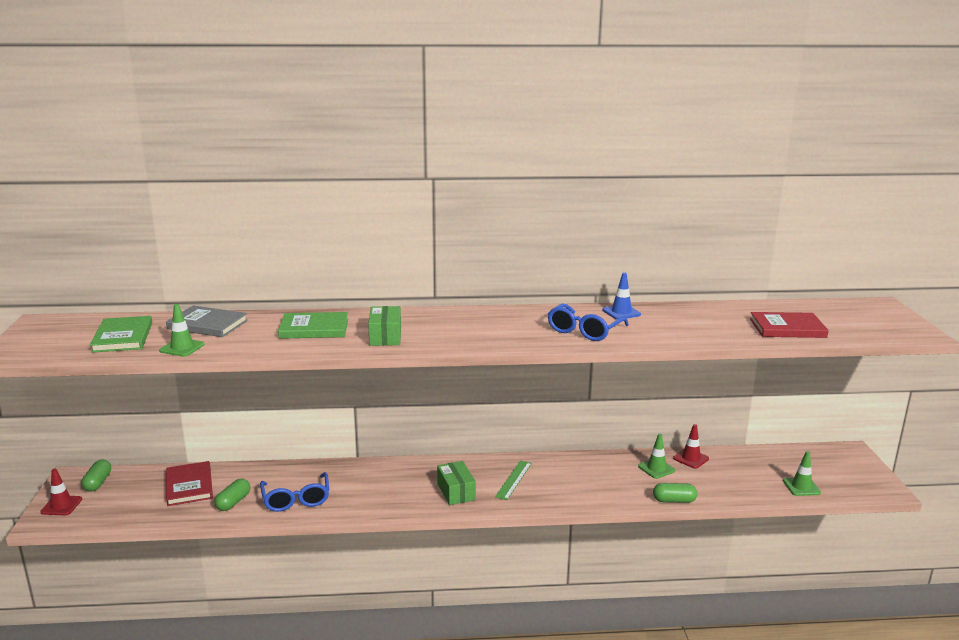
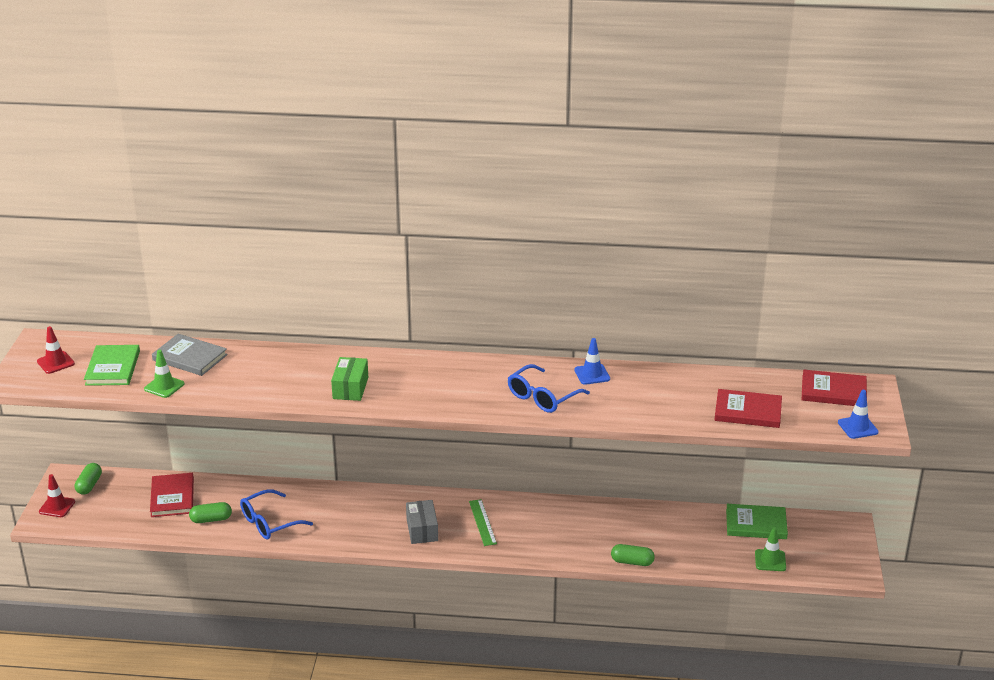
camera: 10 degrees right, 10 degrees up
(233, 502) = (211, 519): green capsule -> green capsule turned 45 degrees clockwise
(296, 500) = (269, 523): blue glasses -> blue glasses turned 60 degrees clockwise
(314, 328) = (287, 371): green book -> green book (756, 524)
(456, 492) = (422, 530): green box -> grey box
(513, 480) = (482, 522): green ruler -> green ruler turned 45 degrees counterclockwise
(656, 468) = (631, 524): green traffic cone -> none
(691, 458) = (672, 516): red traffic cone -> red traffic cone (55, 362)
(851, 310) = (833, 391): none -> red book
(898, 332) = (857, 427): none -> blue traffic cone

